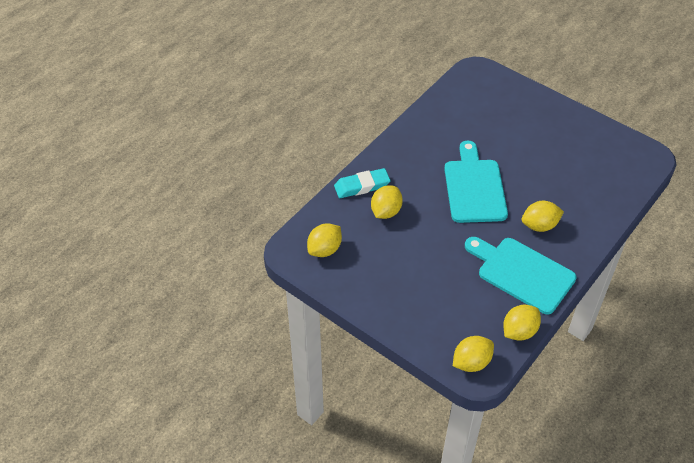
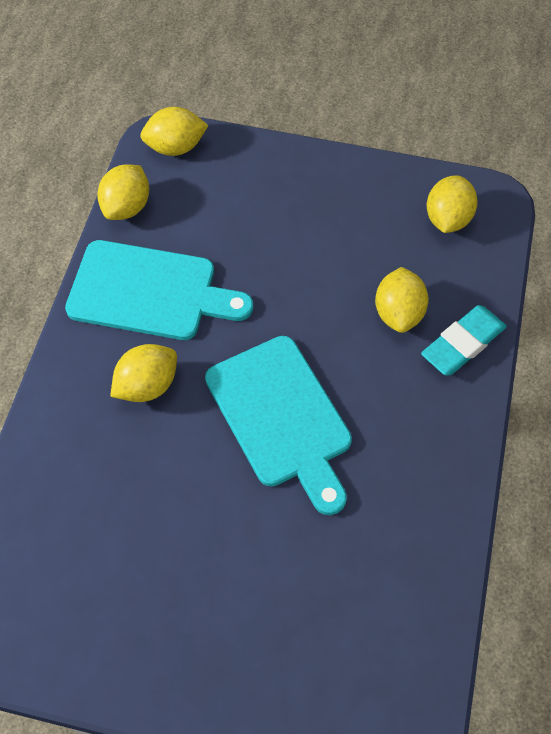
camera: 155 degrees right, 10 degrees up
(471, 362) = (175, 147): yellow lemon -> yellow lemon turned 45 degrees clockwise

